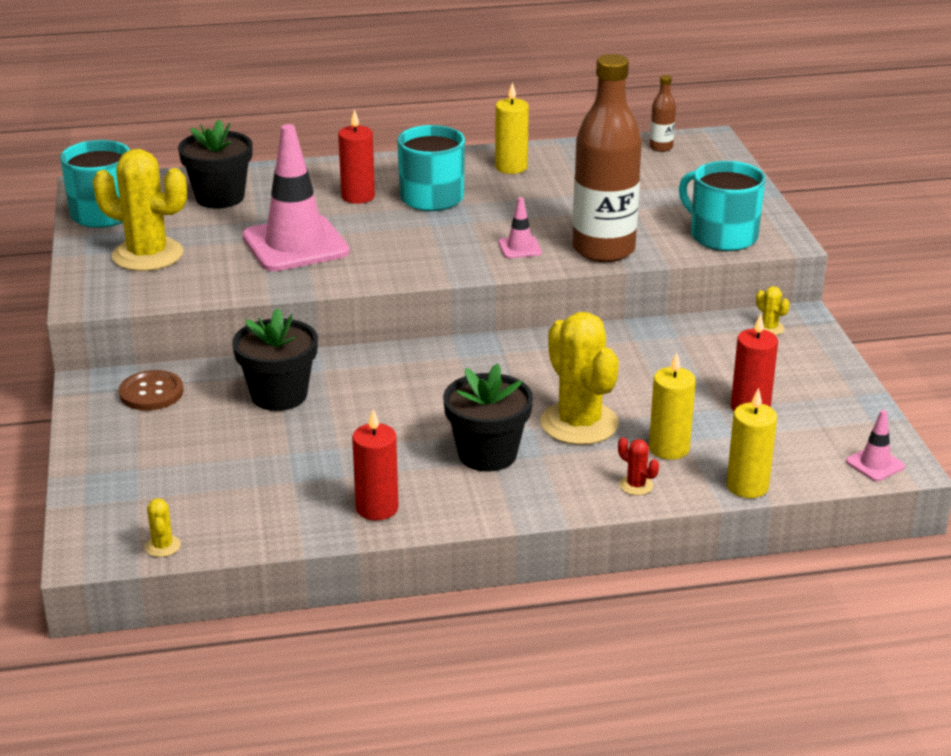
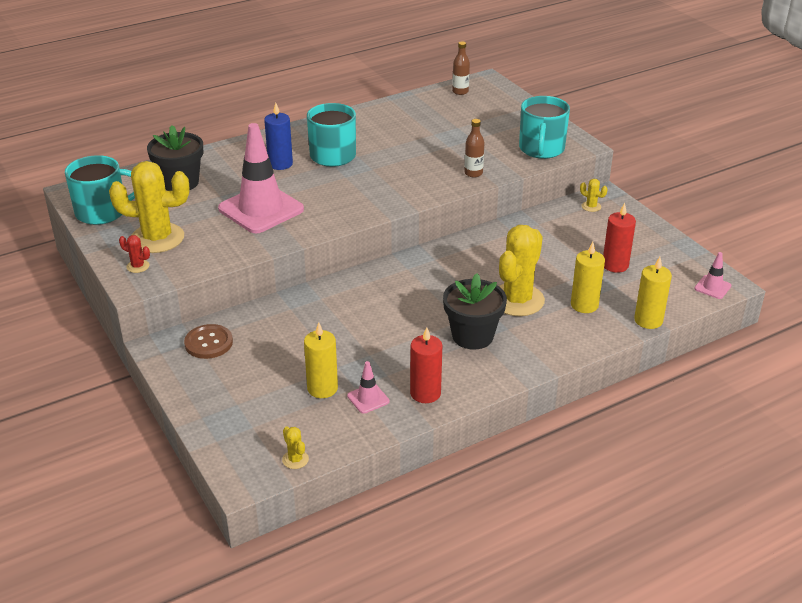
camera: 20 degrees left, 5 degrees up
(279, 395) = (302, 324): black flower pot -> none
(358, 196) = (280, 164): red candle -> blue candle
(511, 167) = (371, 123): yellow candle -> yellow candle (322, 388)
(520, 248) = (417, 182): pink traffic cone -> pink traffic cone (368, 399)
(579, 423) = (517, 300): yellow cactus -> yellow cactus turned 75 degrees clockwise
(603, 250) = (473, 173): brown bottle -> brown bottle, size x0.42
(636, 485) = (581, 336): red cactus -> red cactus (138, 266)
(722, 236) = (541, 149): turquoise mug -> turquoise mug turned 105 degrees counterclockwise

